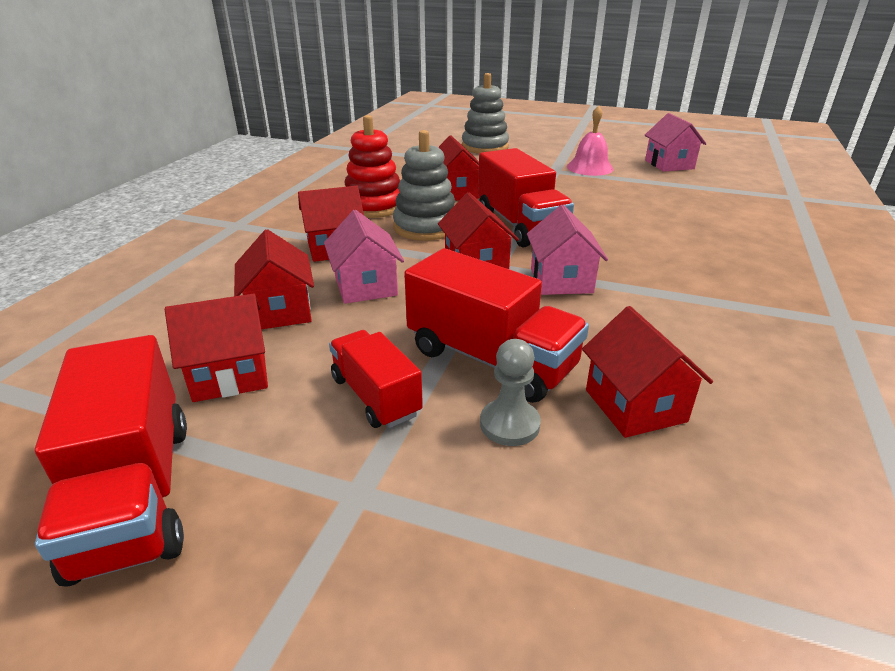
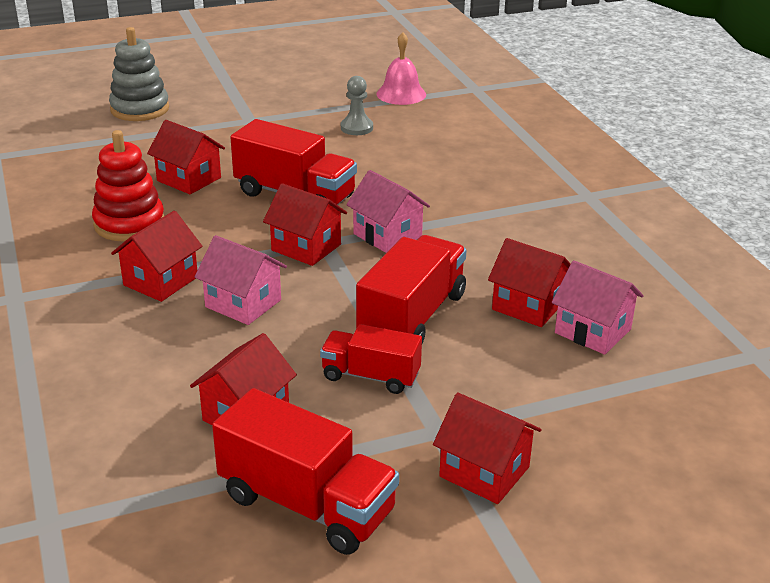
camera: 40 degrees left, 0 degrees up
(280, 311) = (204, 354): red house -> red house (484, 472)
(425, 227) = (213, 228): grey stacking toy -> none
(491, 359) = (412, 317): red truck -> red truck turned 60 degrees counterclockwise
(509, 424) = (473, 351): grey pawn -> grey pawn (356, 128)
(589, 167) = (279, 106): pink bell -> pink bell (401, 94)
(669, 164) = (345, 80): pink house -> pink house (592, 331)

